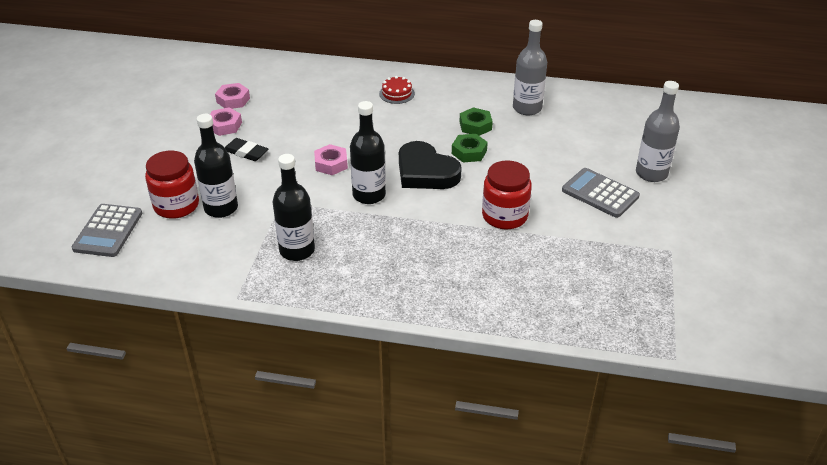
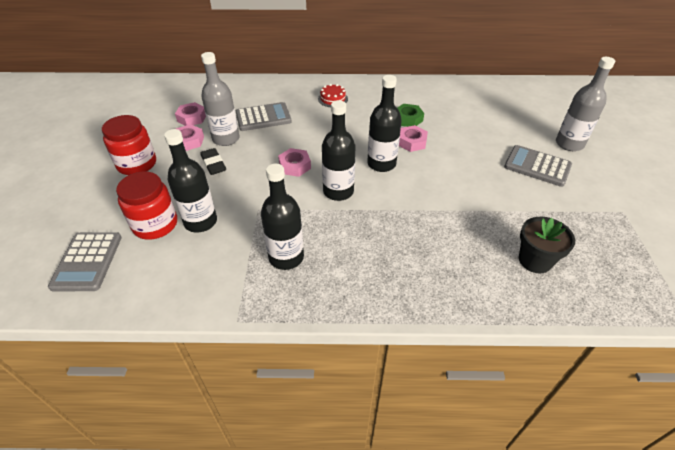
camera: 10 degrees left, 5 degrees up
(246, 152) = (213, 164): black eraser -> black eraser turned 45 degrees clockwise
(311, 107) = (263, 117): none -> grey calculator
(425, 172) = (381, 164): black heart -> black bottle
(469, 152) = (412, 142): green nut -> pink nut
(504, 216) = (466, 197): red jar -> red jar (137, 164)
(527, 108) = (444, 100): grey bottle -> grey bottle (226, 139)
(547, 284) = (535, 260): none -> black flower pot

